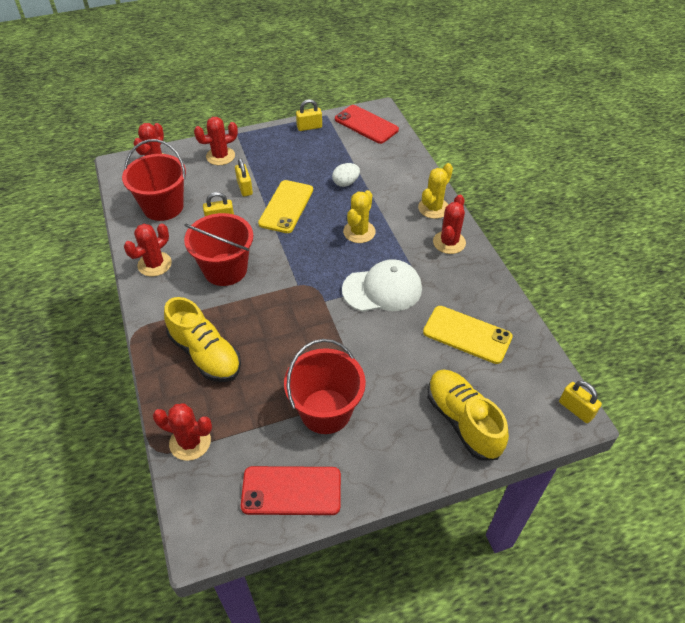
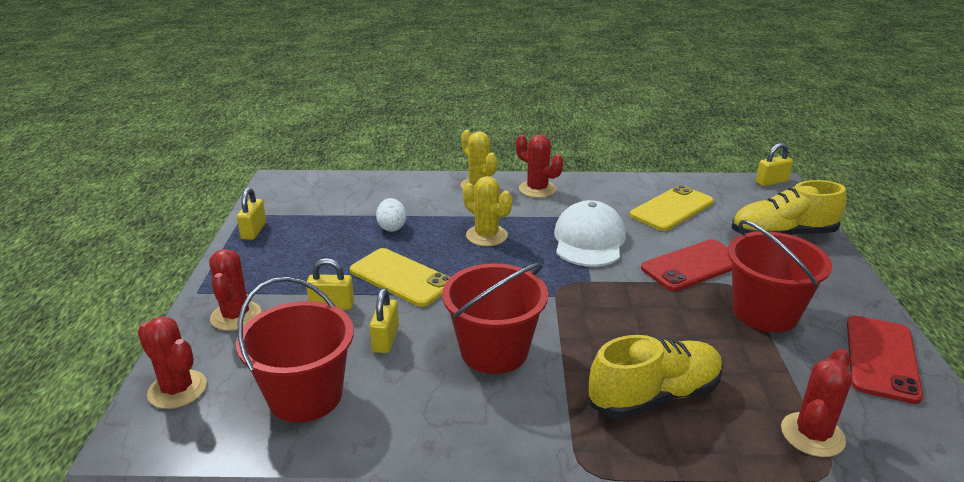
camera: 70 degrees left, 20 degrees down
(154, 264) = (441, 425): red cactus -> none
(366, 124) = (294, 193): red phone -> red phone (693, 265)

